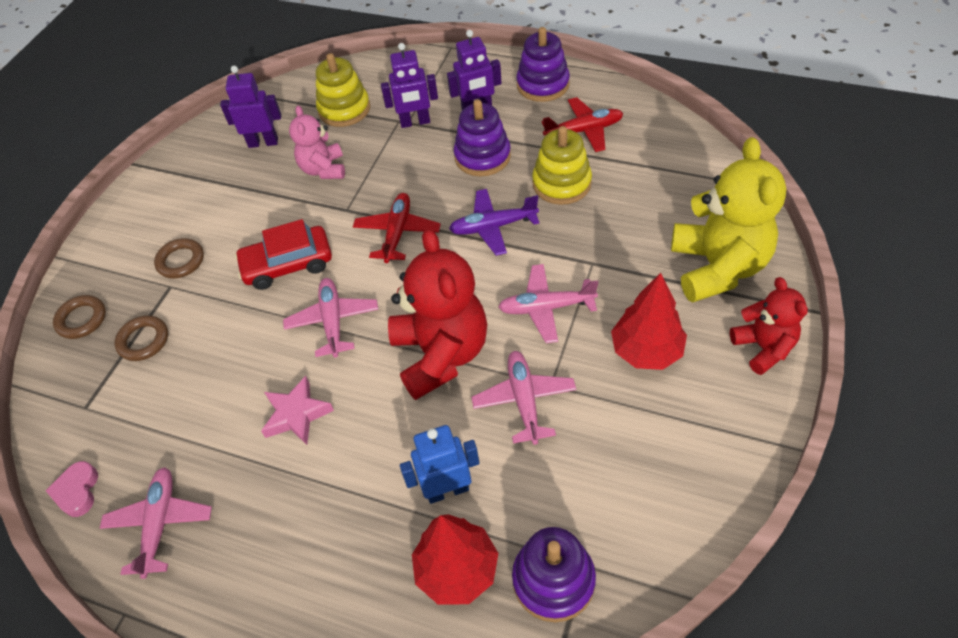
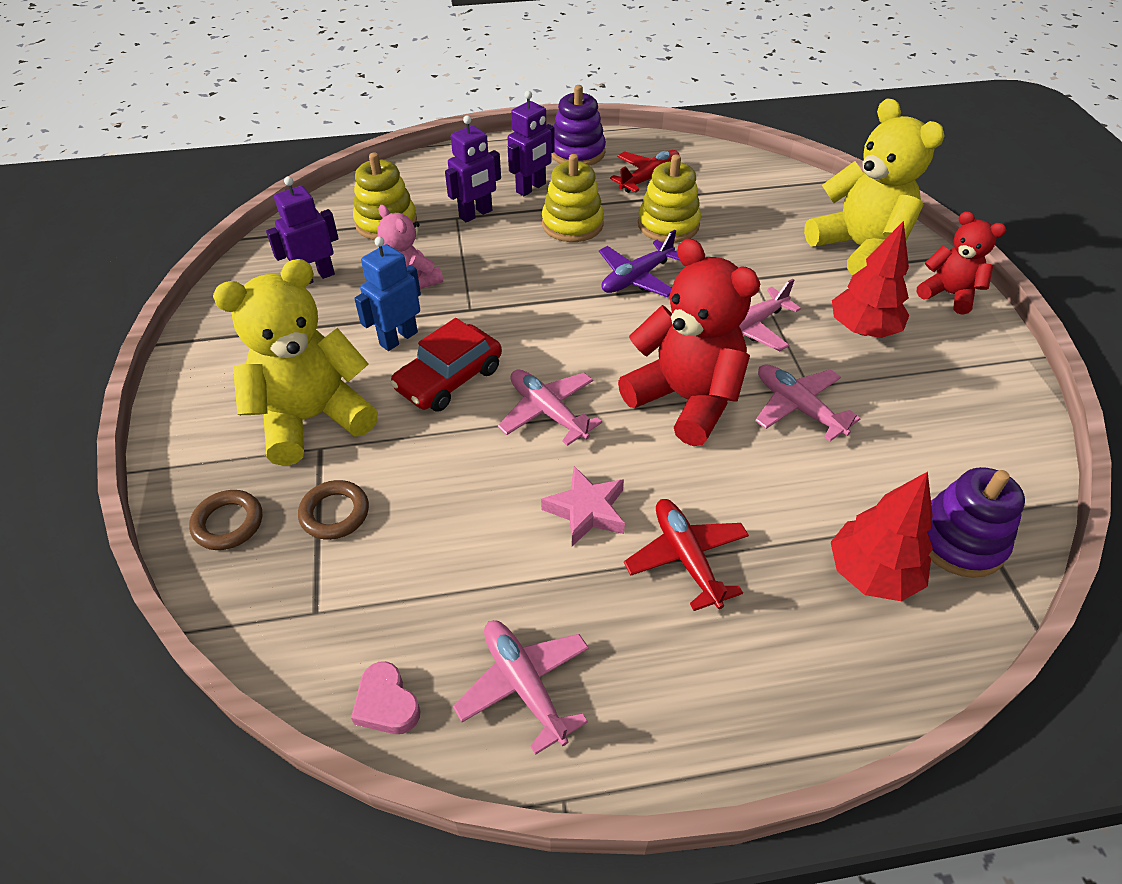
camera: 35 degrees left, 5 degrees down
(181, 261) = (312, 418): brown ring -> yellow teddy bear
(397, 232) = (544, 312): red plane -> red plane (686, 558)
(447, 490) = (799, 511): blue robot -> blue robot (398, 338)
(482, 157) = (572, 224): purple stacking toy -> yellow stacking toy

